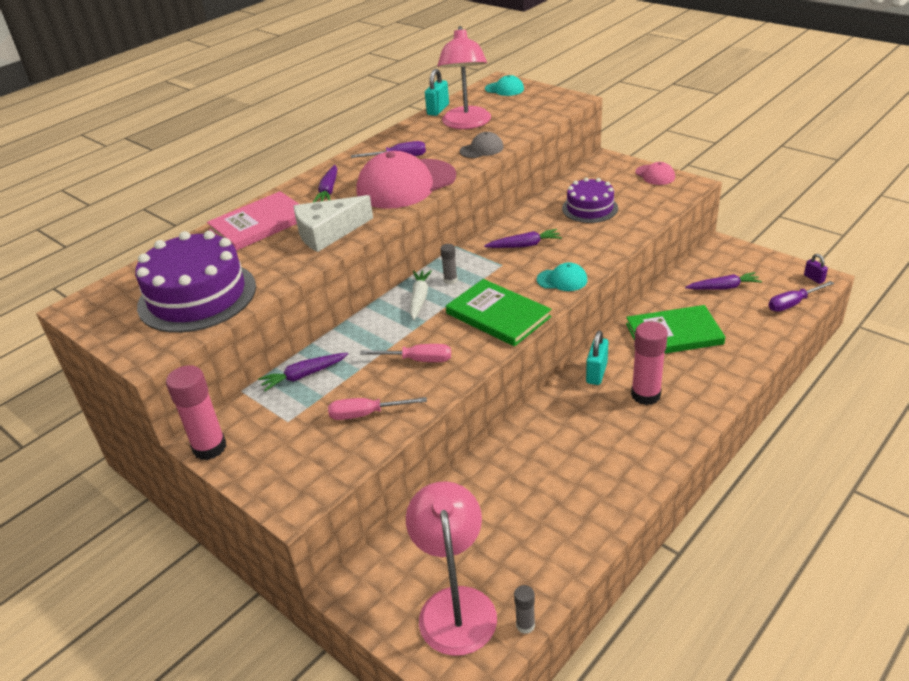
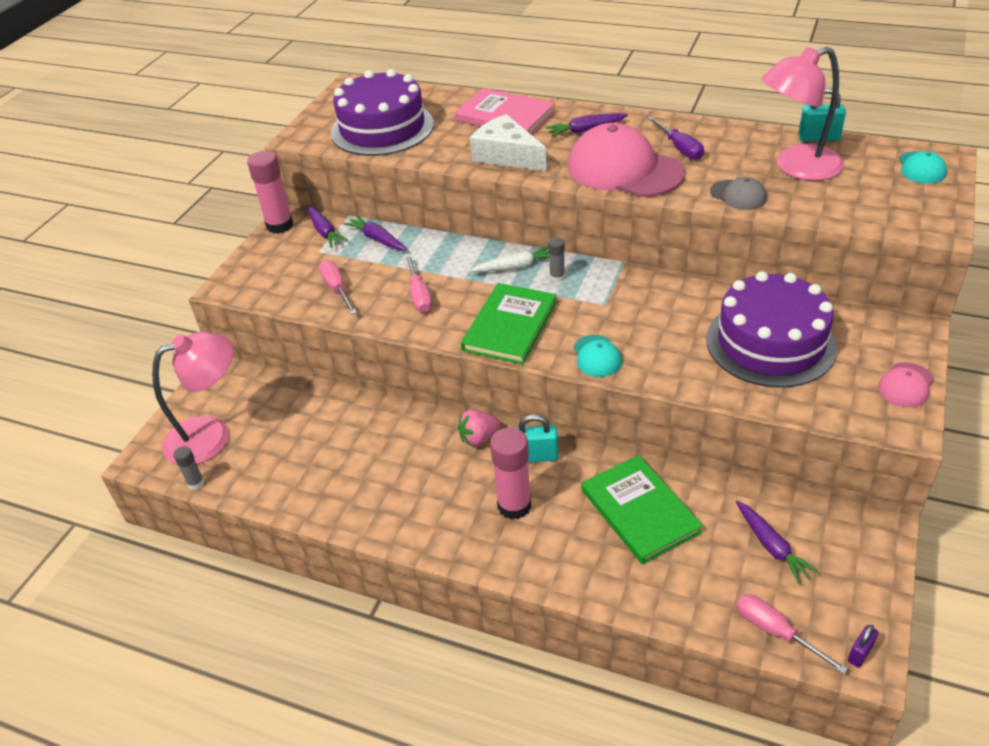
camera: 70 degrees right, 5 degrees up
(524, 245) = (652, 310): purple carrot -> purple carrot (324, 232)
(560, 401) = (479, 438): none -> pink strawberry
(590, 208) = (770, 343): purple cake -> purple cake, size x1.68
(793, 304) = (775, 632): purple screwdriver -> pink screwdriver

